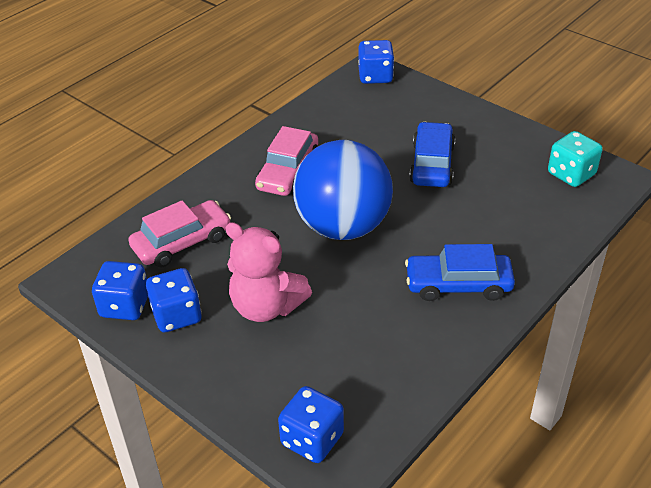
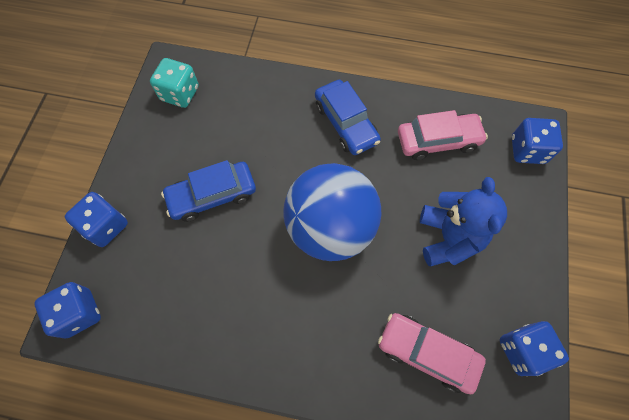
camera: 120 degrees left, 25 degrees up
(177, 315) = (501, 299): blue dice -> blue dice (106, 226)
(266, 307) = (448, 237): pink teddy bear -> blue teddy bear
(288, 172) = (283, 314): pink car -> pink car (438, 141)

